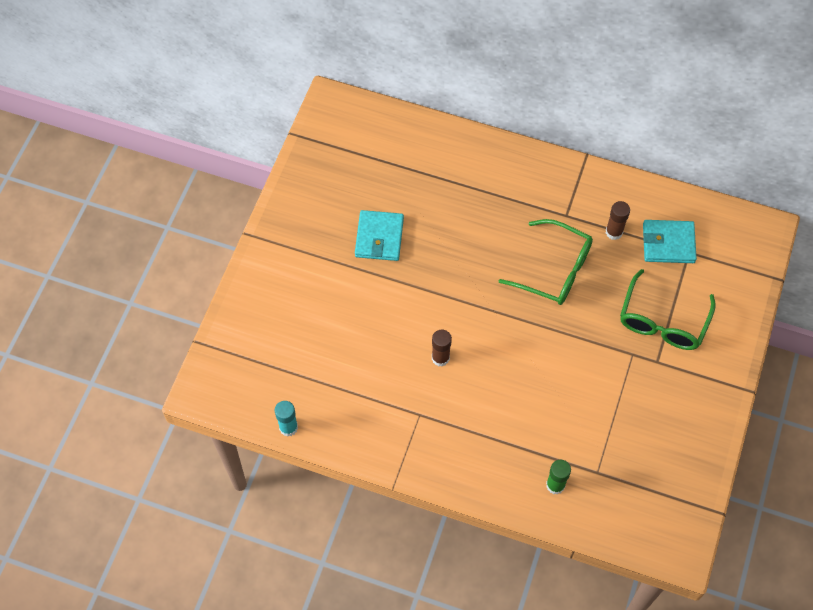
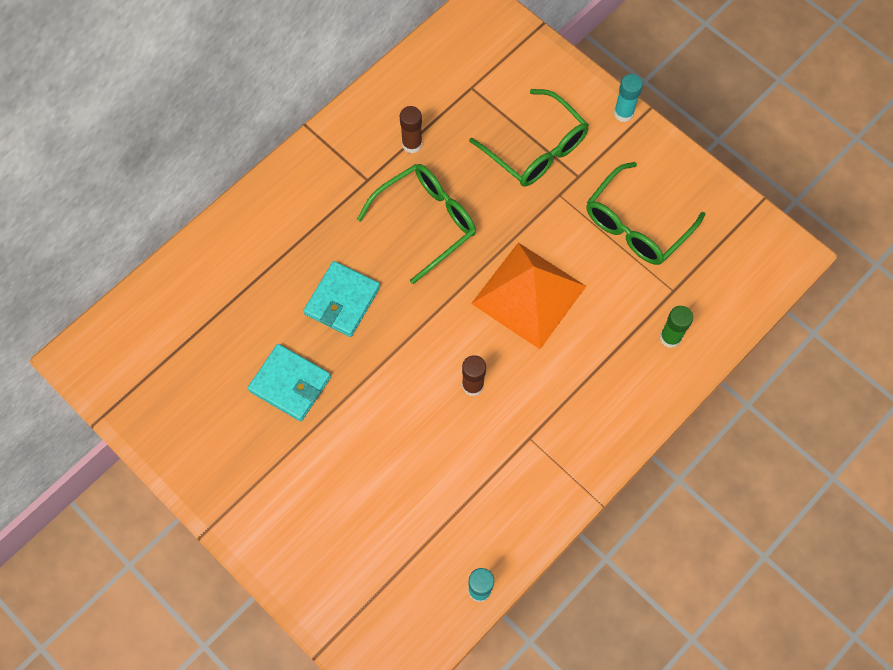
camera: 65 degrees left, 5 degrees up
(535, 367) = (529, 294): none -> orange pyramid
(639, 422) = (636, 225): none -> green glasses
(668, 243) = (452, 101): turquoise wallet -> turquoise wallet (342, 301)
(735, 373) = (623, 113): none -> turquoise glue stick

